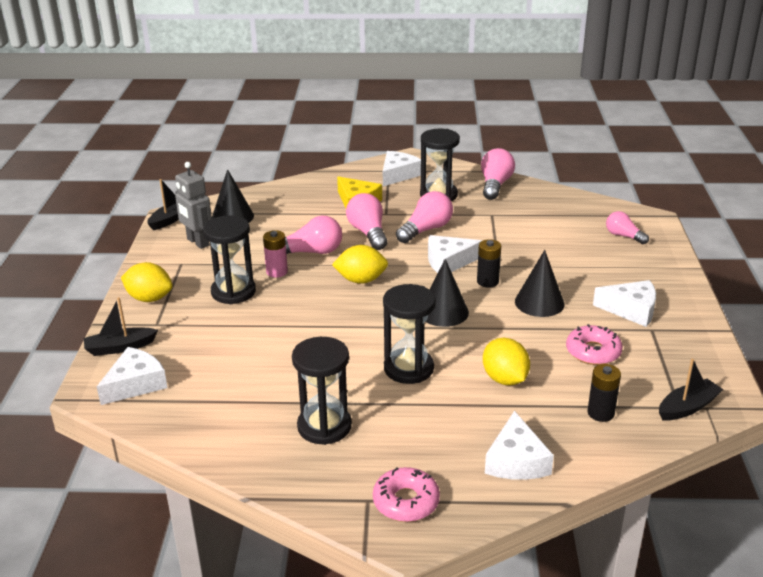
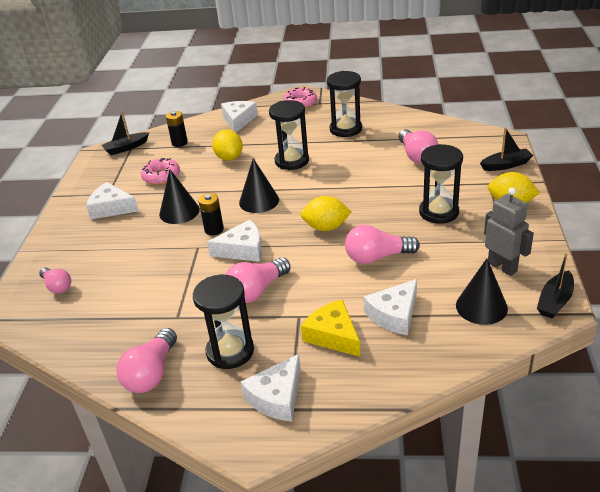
camera: 175 degrees left, 5 degrees up
(135, 384) = (477, 144): white cheese -> white cheese (394, 315)
(277, 272) = (406, 233): pink battery -> none
(368, 233) = (319, 284): pink light bulb -> pink light bulb (416, 156)

